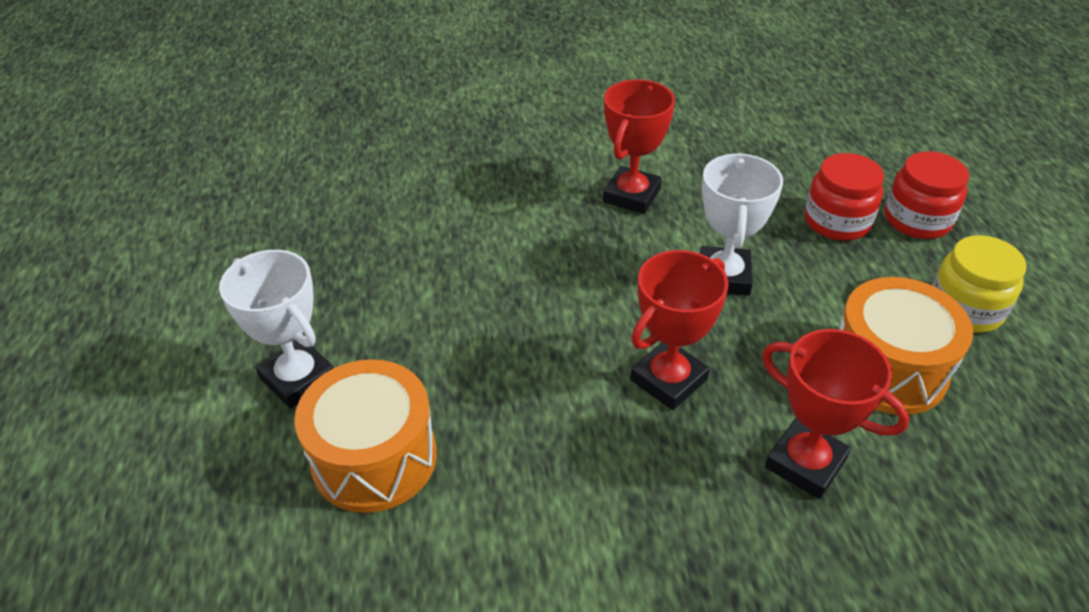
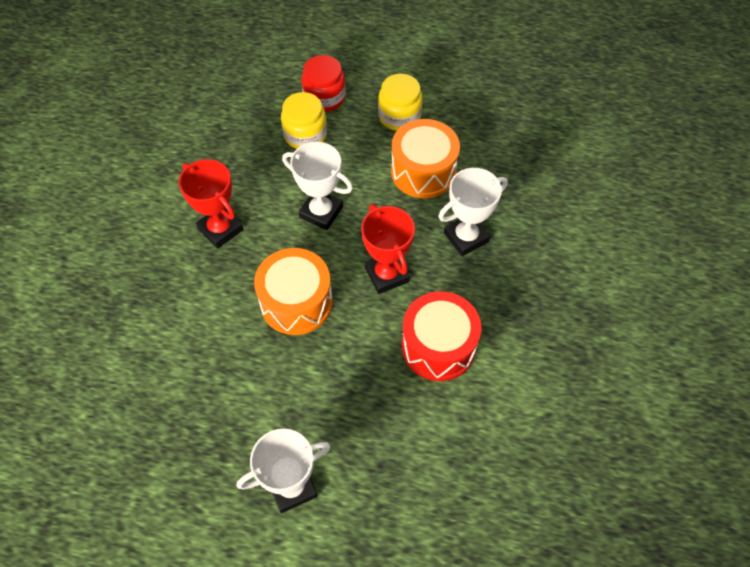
camera: 70 degrees left, 15 degrees up
(374, 458) = (378, 452): orange drum -> orange drum (296, 302)
(580, 483) = (438, 346): none -> red drum
(805, 463) = (466, 237): red trophy -> white trophy
(837, 221) = (305, 135): red jar -> yellow jar

